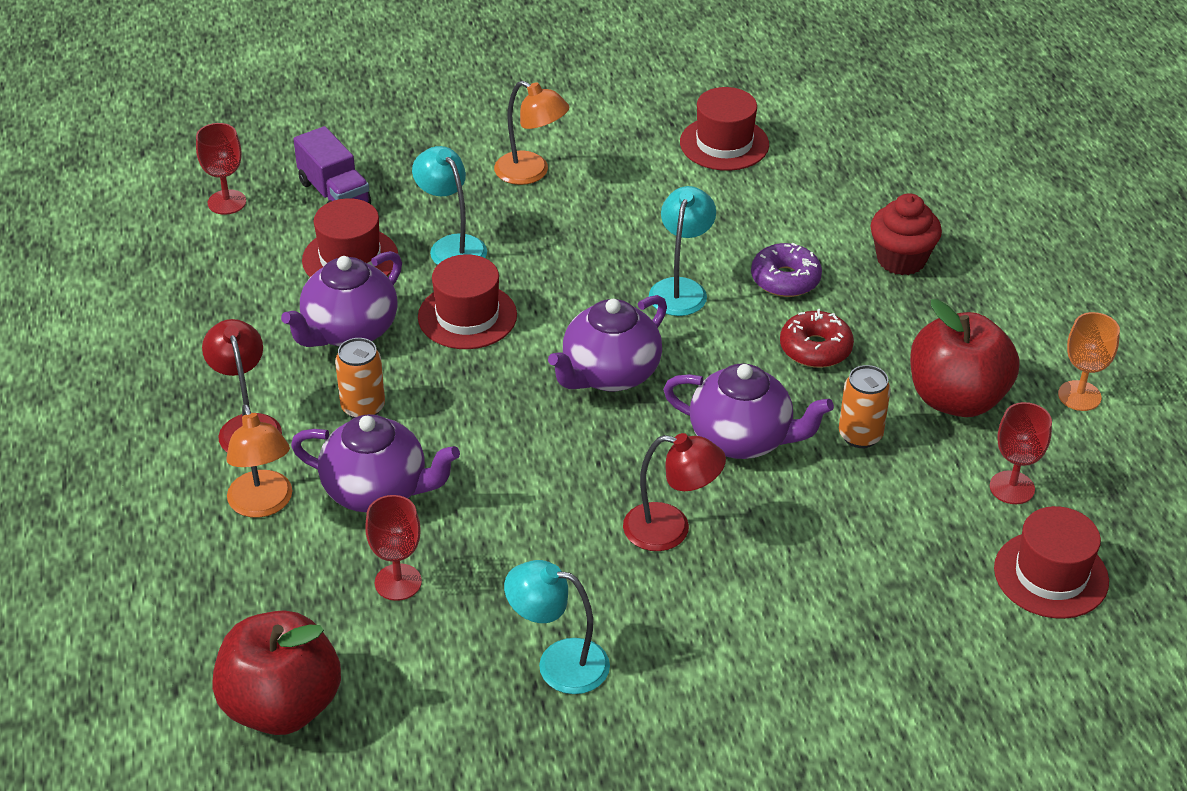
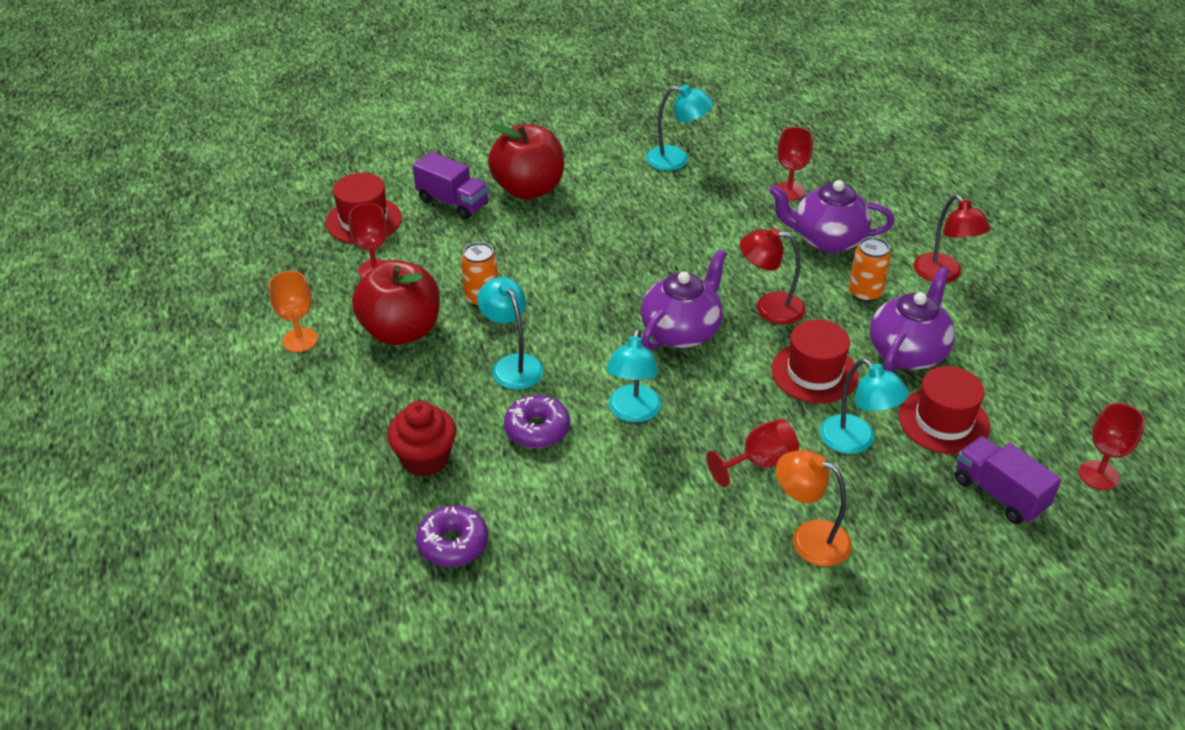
camera: 175 degrees right, 0 degrees up
(263, 504) = (900, 227): orange lamp -> none
(282, 706) = (828, 133): red apple -> red apple (528, 189)
(558, 234) = (759, 462): none -> red goblet
(670, 529) = (618, 230): red lamp -> red lamp (769, 308)
(724, 143) = (605, 600): red hat -> none
(742, 439) = (571, 290): purple teapot -> none
(815, 348) = (512, 365): red donut -> turquoise lamp
(862, 190) = (453, 543): none -> purple donut
(921, 599) = (453, 202): none -> purple truck

